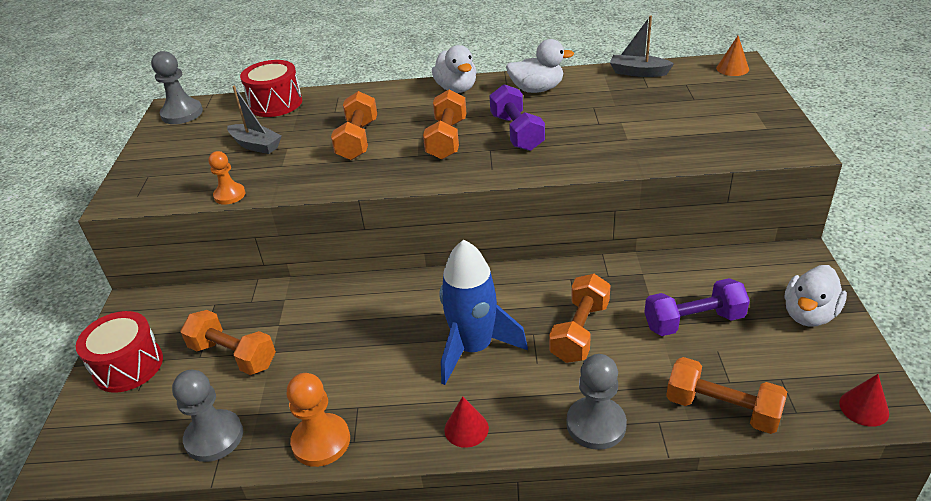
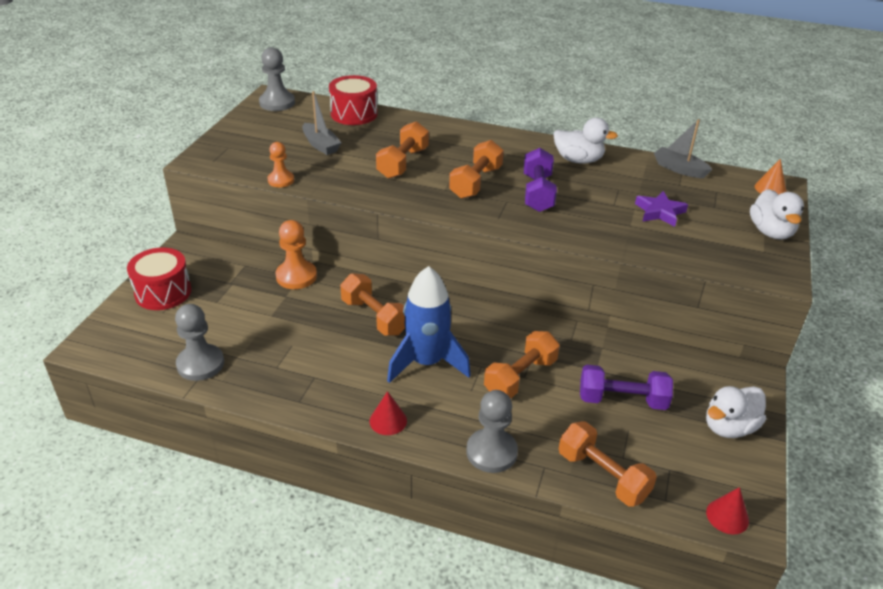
camera: 15 degrees right, 0 degrees up
(233, 355) = (241, 309): orange dumbbell -> orange dumbbell (374, 317)
(321, 441) = (275, 393): orange pawn -> orange pawn (296, 276)
(456, 88) = (509, 141): white duck -> white duck (771, 232)
(647, 118) = (659, 212): none -> purple star

